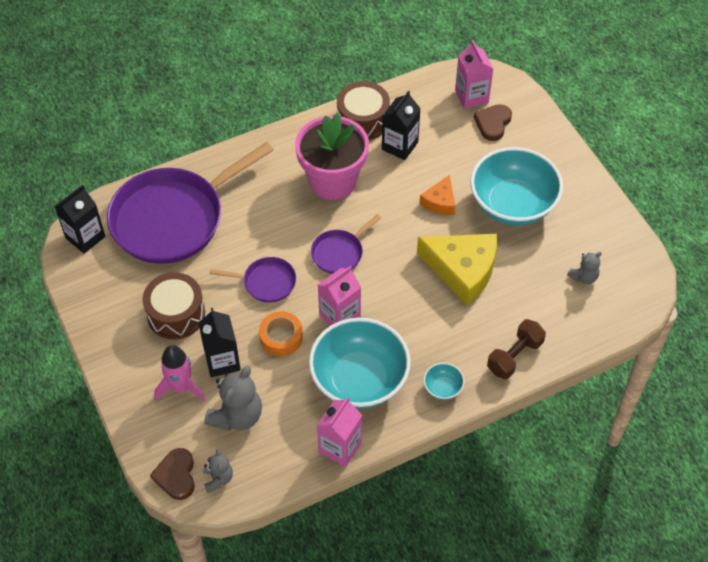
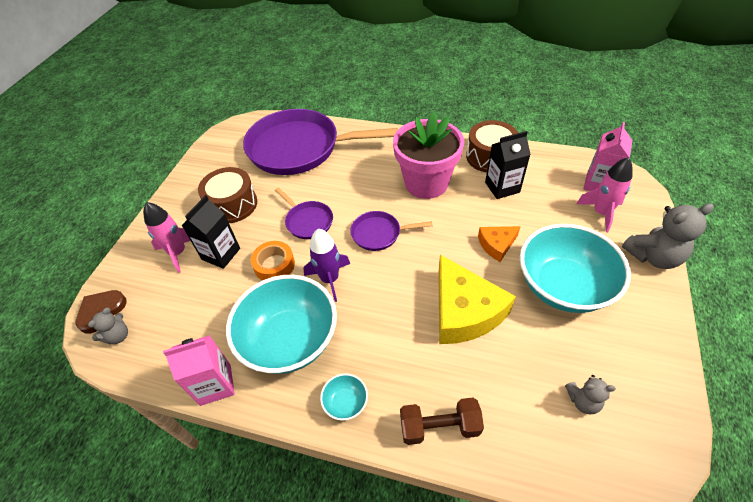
camera: 45 degrees right, 5 degrees down
(85, 237) = (241, 131): black carton -> none
(237, 416) = (183, 299): grey teddy bear -> grey teddy bear (653, 256)
(340, 316) = (330, 279): pink carton -> purple rocket
(493, 123) = (601, 213): brown heart -> pink rocket

